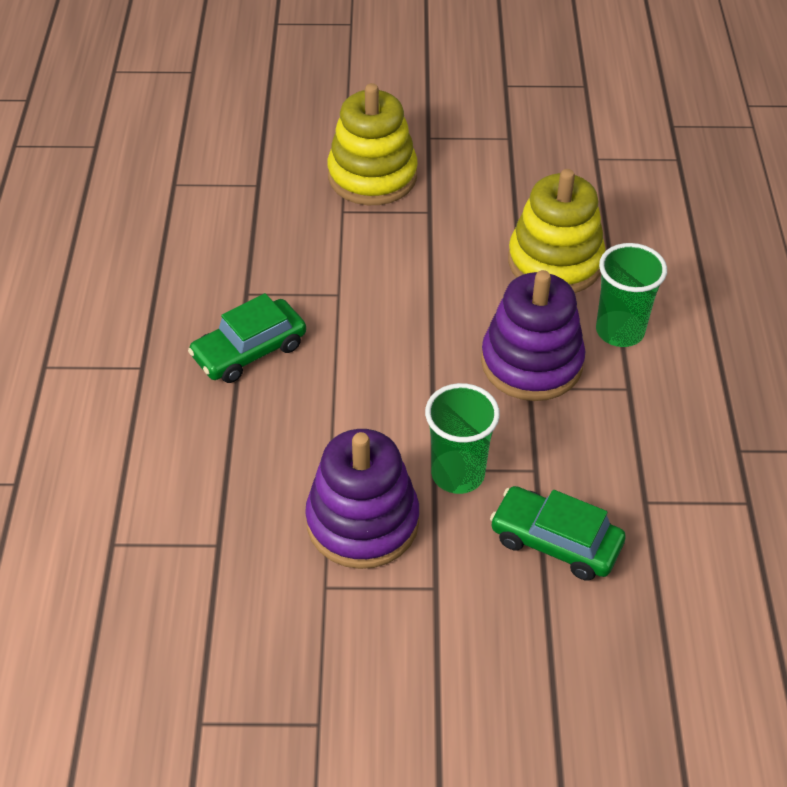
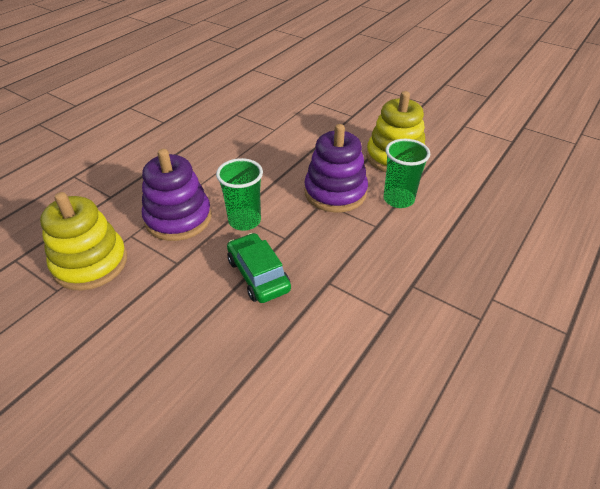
camera: 35 degrees right, 5 degrees down
(249, 351) = (211, 134): green car -> none
(372, 176) = (340, 94): yellow stacking toy -> yellow stacking toy (90, 263)

